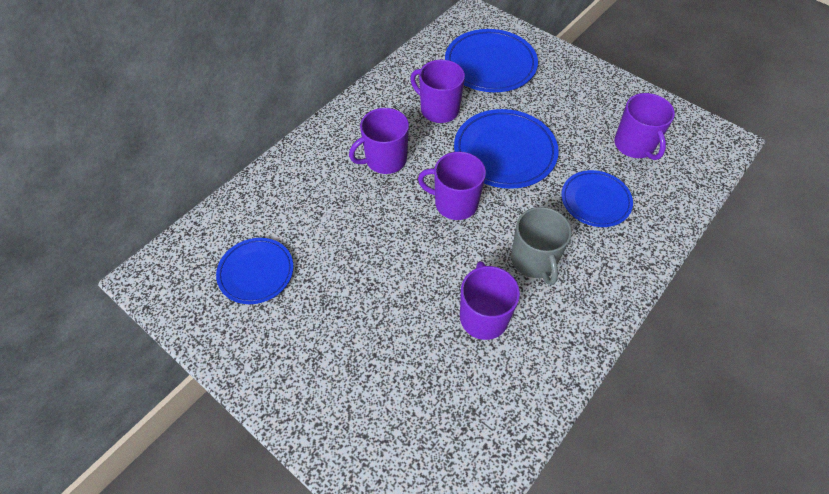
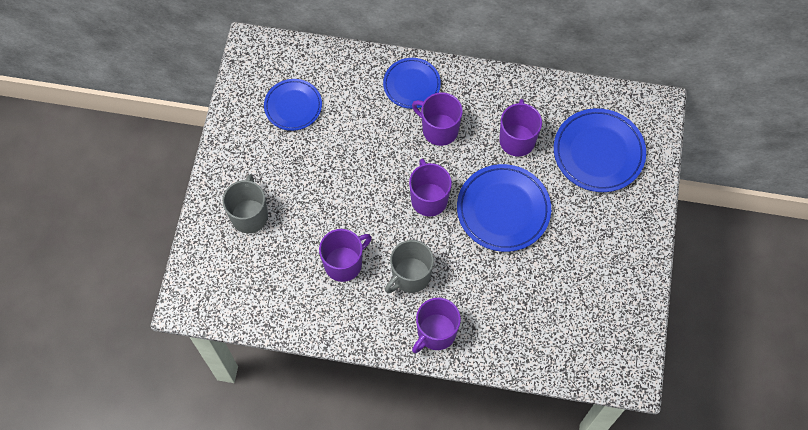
camera: 60 degrees right, 10 degrees up
(358, 389) = (249, 215): none -> grey mug
(595, 201) = (495, 297): blue plate -> blue plate (411, 85)
(634, 145) = (577, 305): purple mug -> purple mug (436, 333)

